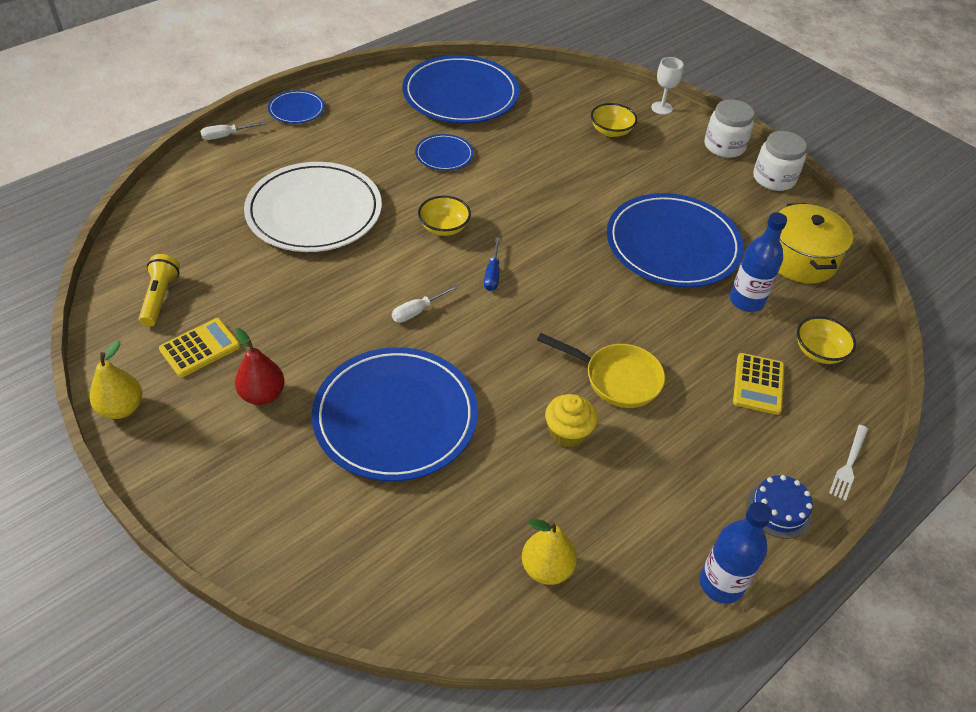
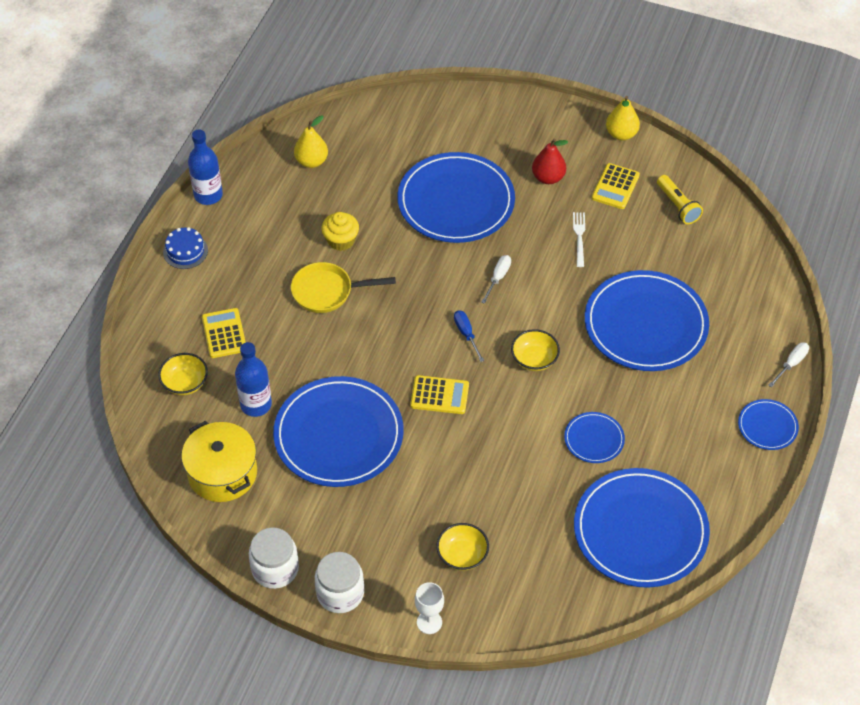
camera: 155 degrees right, 5 degrees up
(314, 211) = (645, 324): white plate -> blue plate
(556, 236) = (439, 395): none -> yellow calculator
(849, 464) = (145, 301): white fork -> white fork (579, 237)

